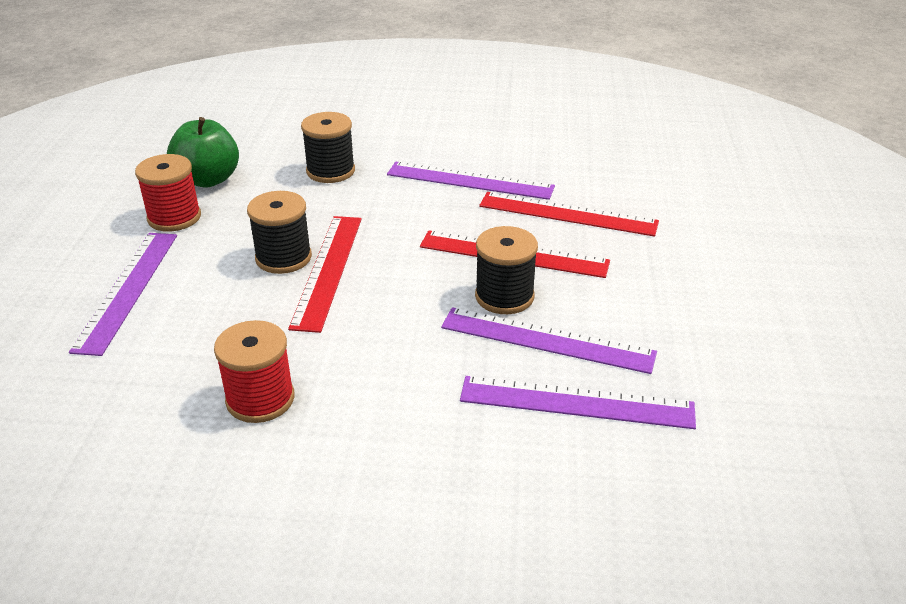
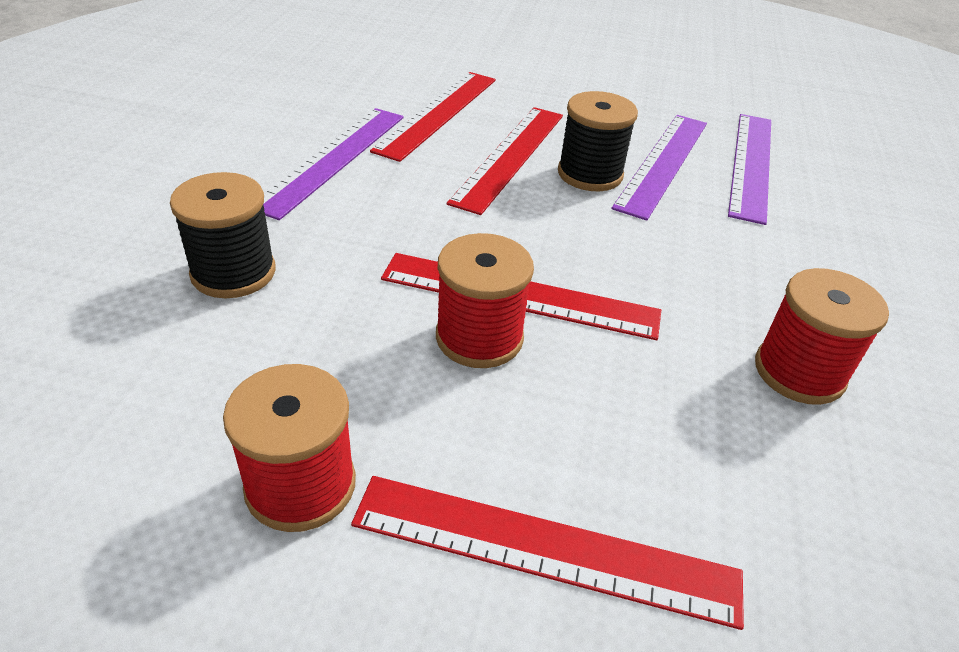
camera: 85 degrees left, 5 degrees up
(127, 290) = (544, 548): purple ruler -> red ruler
(208, 179) = (168, 433): green apple -> none
(283, 258) = (479, 337): black spool -> red spool

